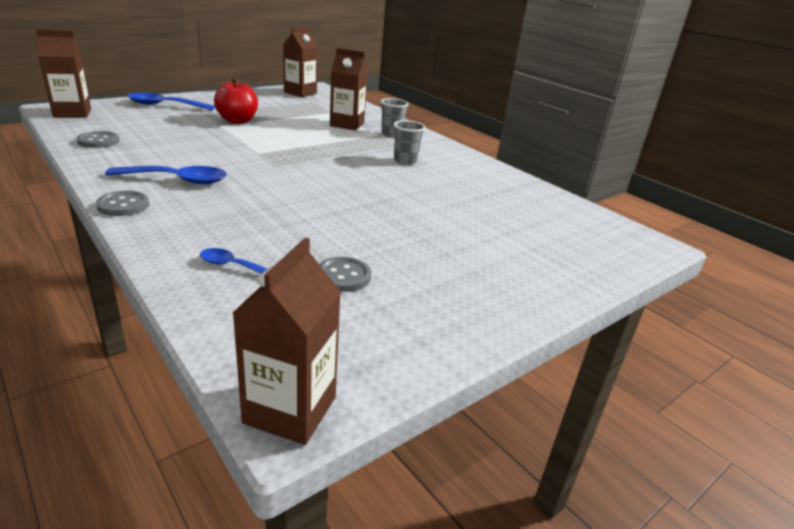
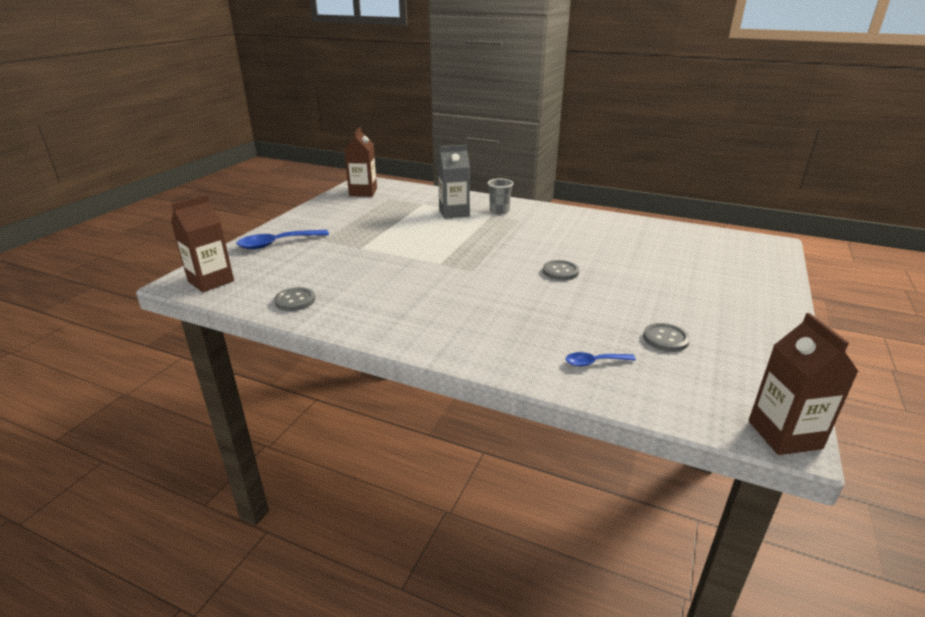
camera: 25 degrees left, 0 degrees up
(123, 205) = (434, 349): grey button -> grey button (560, 271)
(177, 180) = (429, 311): blue spoon -> none
(237, 121) = (367, 238): red apple -> none
(347, 124) = (454, 213): brown carton -> grey carton
(405, 161) = (547, 232): grey cup -> none

